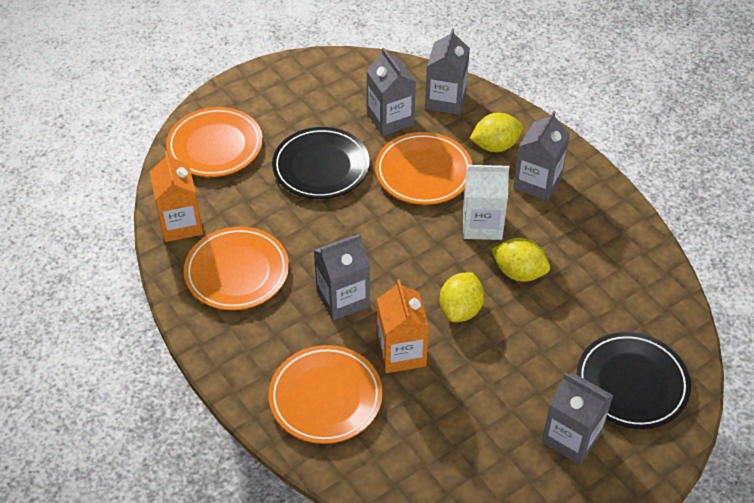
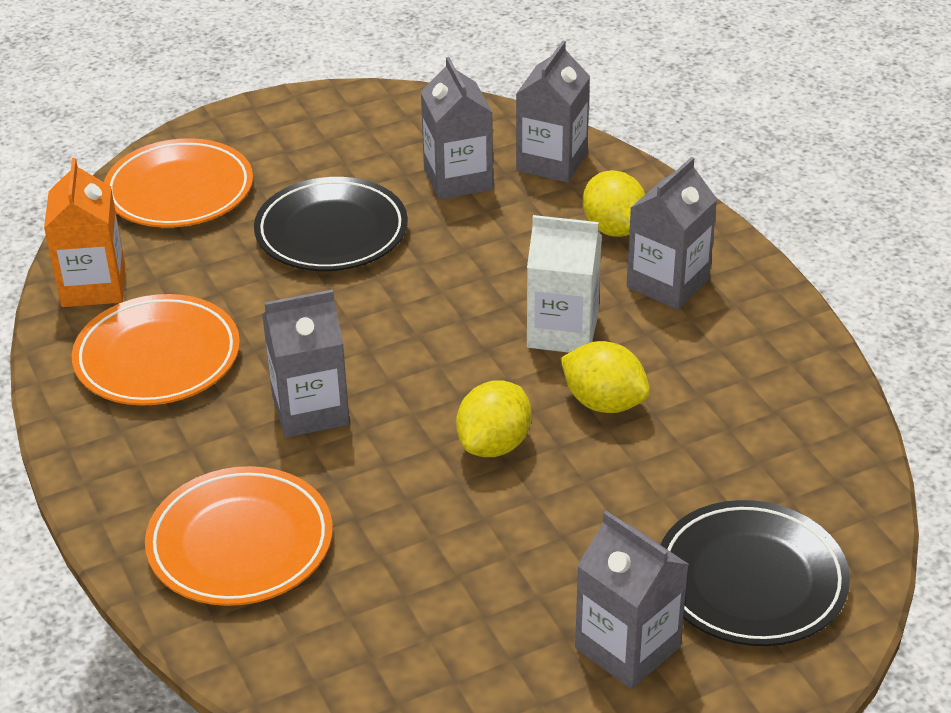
camera: 10 degrees right, 10 degrees down
(401, 352) = (380, 494): orange carton -> none
(423, 172) = (489, 253): orange plate -> none
(495, 146) = (613, 228): yellow lemon -> yellow lemon turned 75 degrees clockwise

